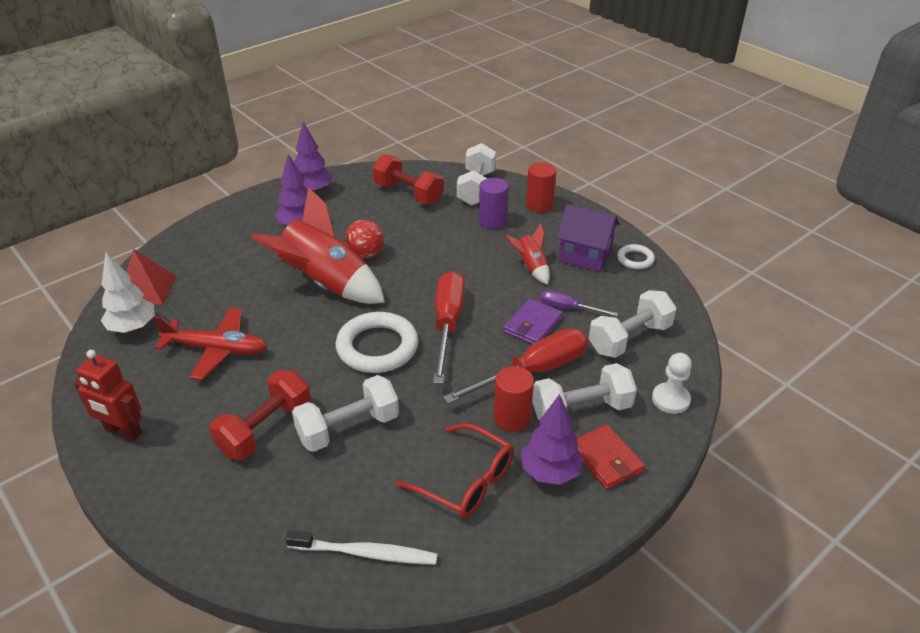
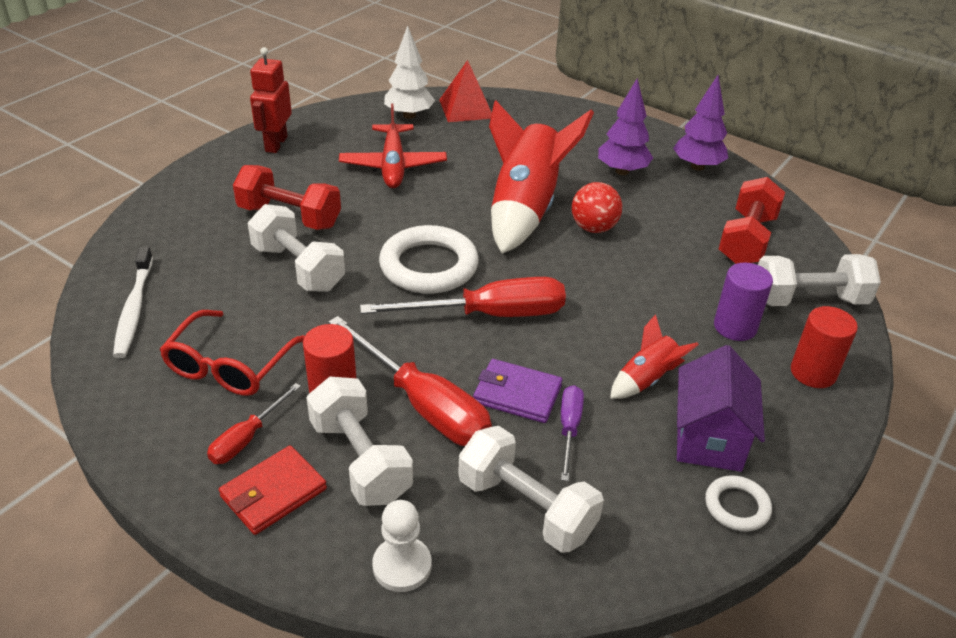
camera: 75 degrees right, 0 degrees up
(550, 472) = (247, 438): purple tree -> red screwdriver

